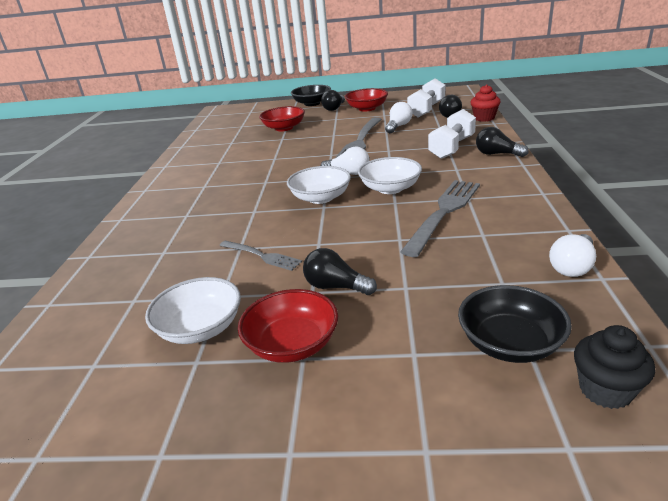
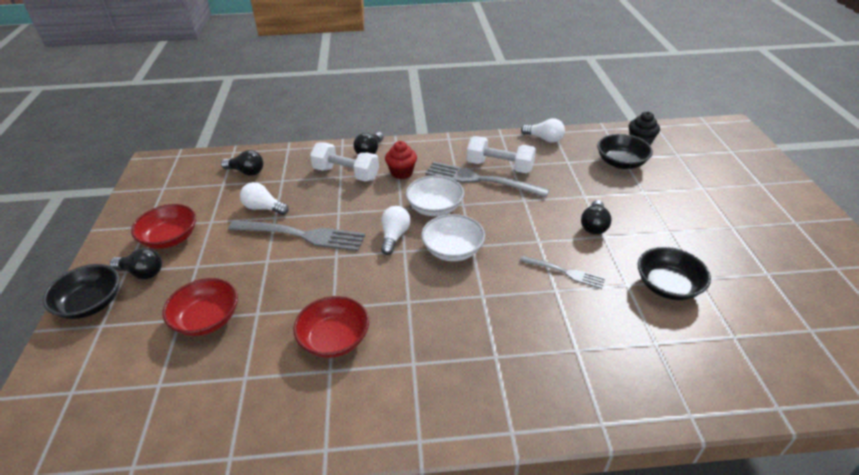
camera: 100 degrees left, 10 degrees up
(200, 328) = (667, 286): white bowl -> black bowl
(261, 256) = (564, 272): grey fork -> grey fork turned 90 degrees clockwise
(292, 344) = (660, 237): red bowl -> red bowl (334, 339)
(426, 110) = (214, 188): white dumbbell -> white dumbbell (499, 166)
(484, 118) = (270, 153): red cupcake -> red cupcake (401, 173)

